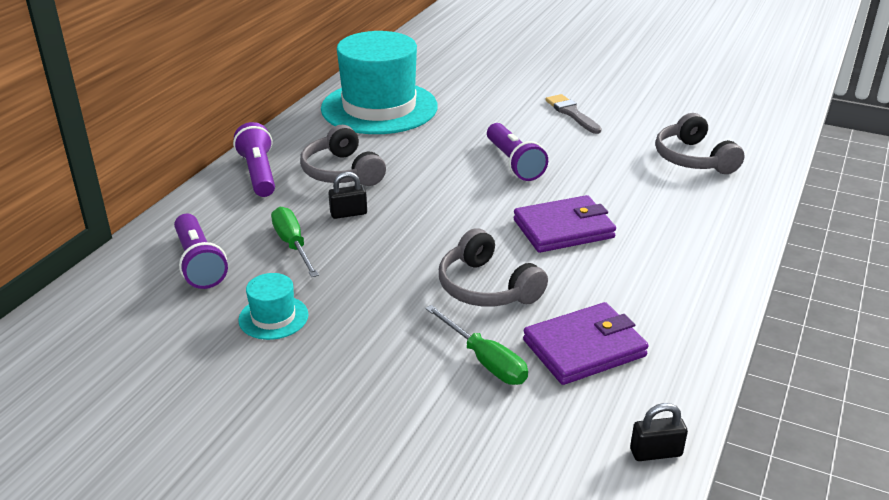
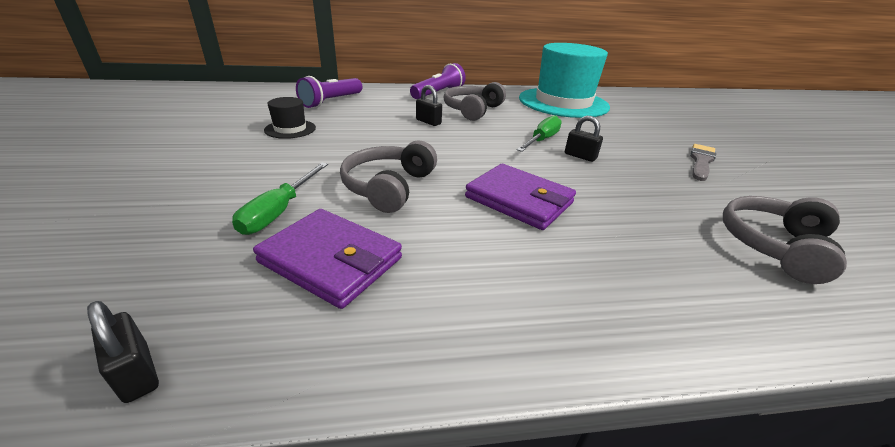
camera: 55 degrees right, 0 degrees up
(273, 317) = (290, 129): turquoise hat -> black hat
(293, 245) = (374, 116): green screwdriver -> green screwdriver (541, 140)
(513, 163) = (580, 156): purple flashlight -> black padlock

